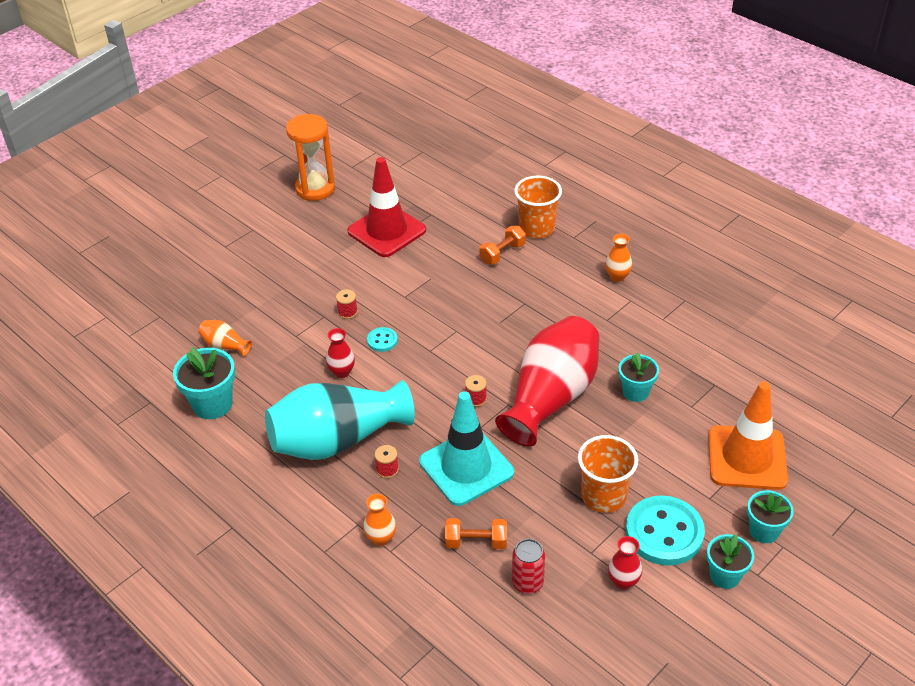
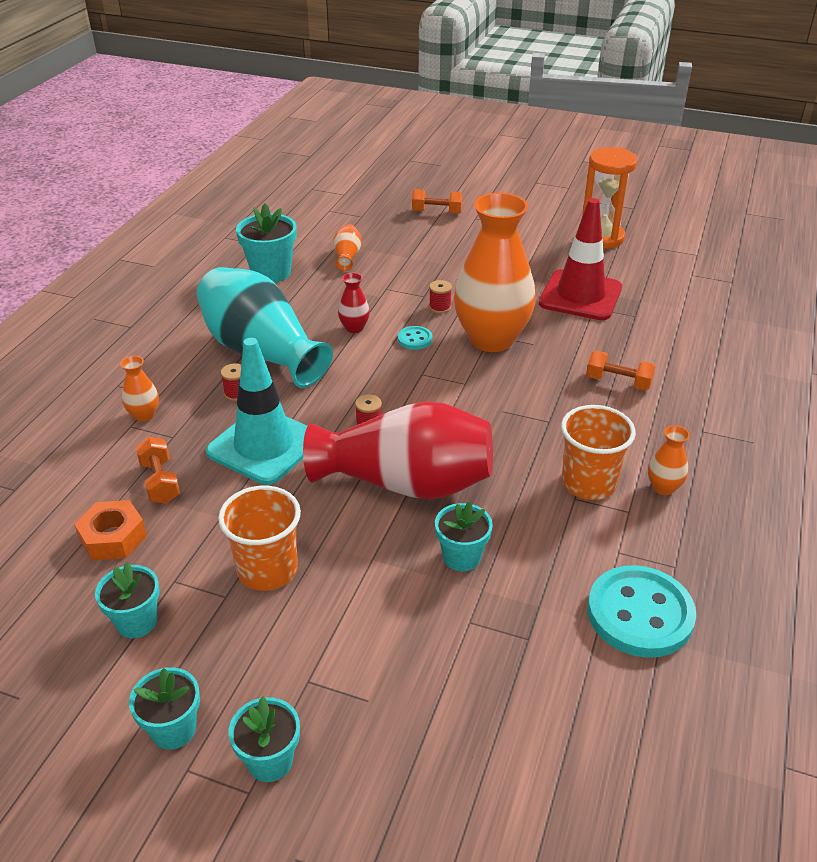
camera: 65 degrees right, 5 degrees down
(194, 266) = (437, 212): none -> orange dumbbell
(410, 298) = (491, 339): none -> orange vase
(527, 583) = (113, 537): red can -> orange nut
(536, 228) = (688, 396): orange cup -> orange cup (588, 483)
(623, 581) = (136, 622): red vase -> turquoise flower pot
(664, 532) = (228, 644): turquoise button -> turquoise button (640, 614)
(747, 458) = (403, 709): orange traffic cone -> none

